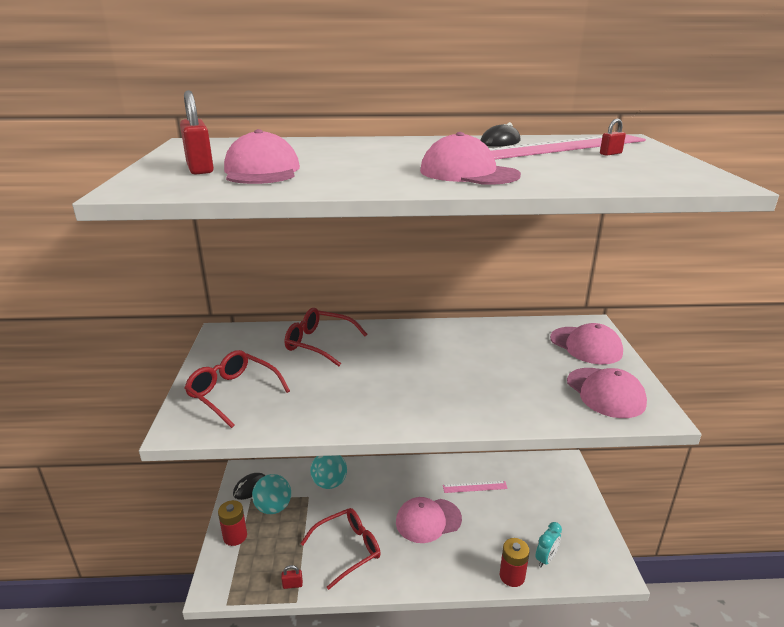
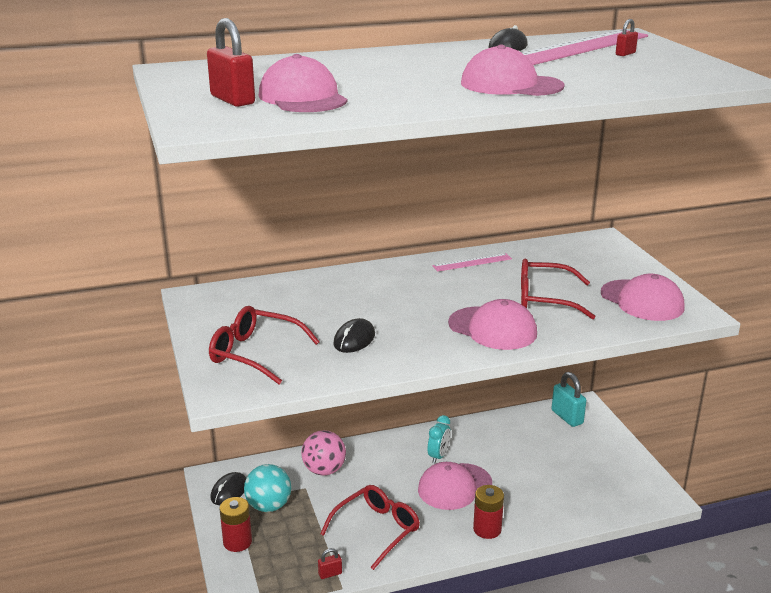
camera: 15 degrees left, 0 degrees up
(319, 343) = (318, 293): red glasses -> red glasses (545, 299)
(322, 392) = (354, 339): none -> black mouse
(329, 483) = (324, 470): turquoise ball -> pink ball
(475, 487) = (493, 446): pink ruler -> pink ruler (472, 262)
(512, 576) = (563, 520): red battery -> red battery (487, 529)
(546, 559) = (592, 499): turquoise clock -> turquoise clock (438, 456)
(548, 471) = (567, 417): none -> turquoise padlock
(586, 345) = (605, 260): pink cap -> pink cap (492, 328)

